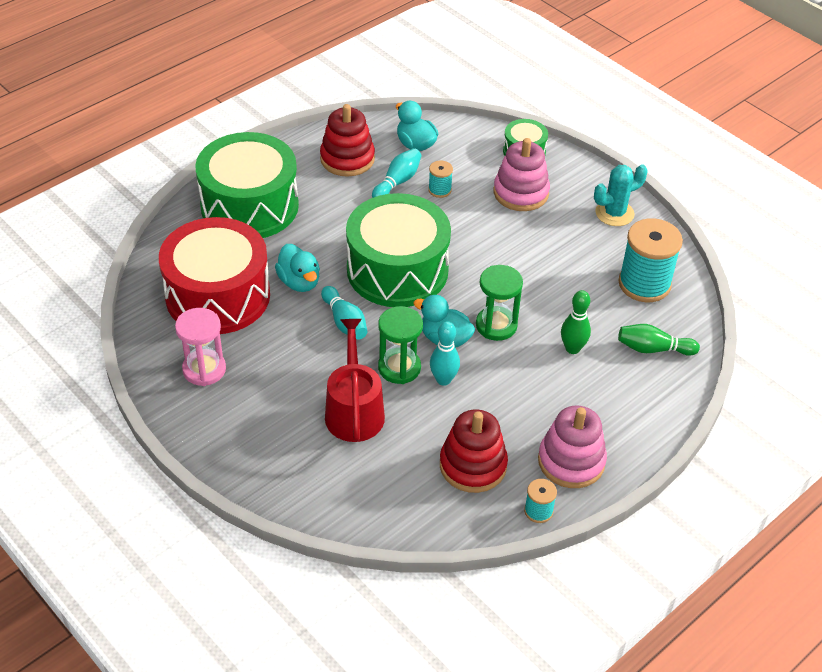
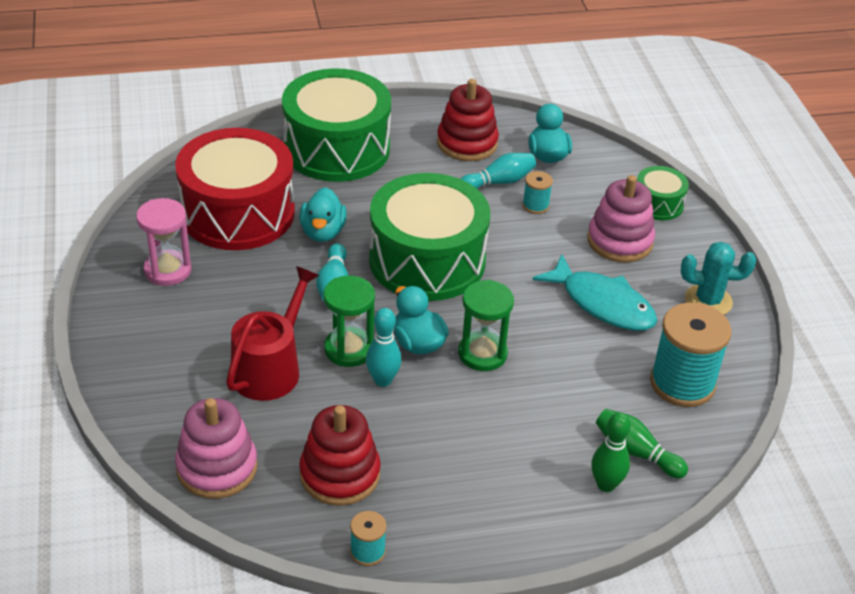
camera: 30 degrees right, 5 degrees down
(547, 248) = (602, 304): none -> turquoise fish
(571, 461) = (445, 520): pink stacking toy -> pink stacking toy (217, 467)
(572, 348) = (545, 411): green bowling pin -> green bowling pin (606, 485)

